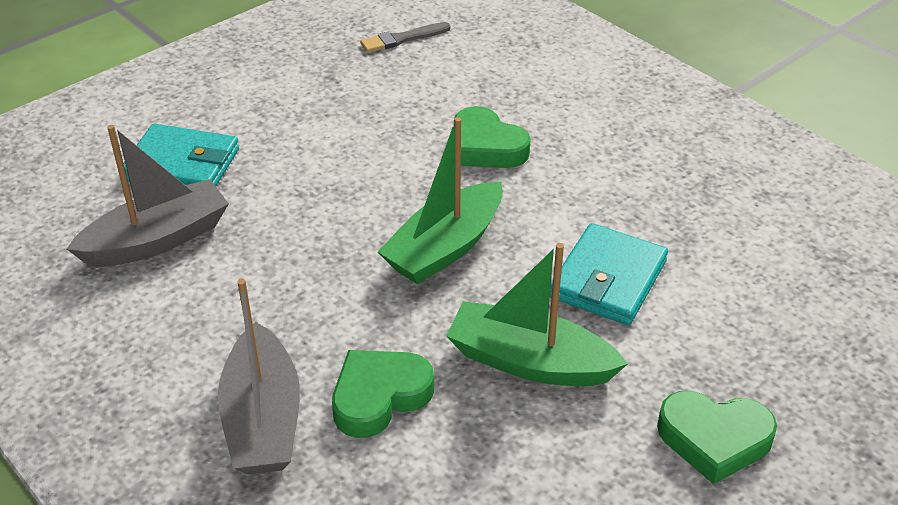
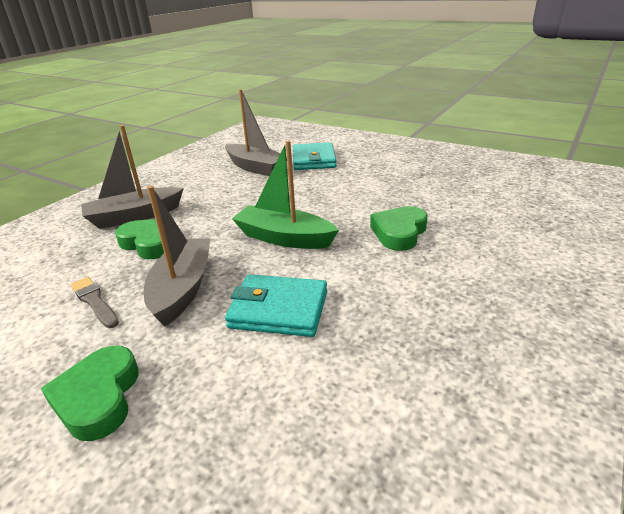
camera: 75 degrees right, 10 degrees down
(402, 39) = (488, 184): grey brush -> grey brush (94, 301)
(530, 362) = (182, 289): green boat -> grey boat

